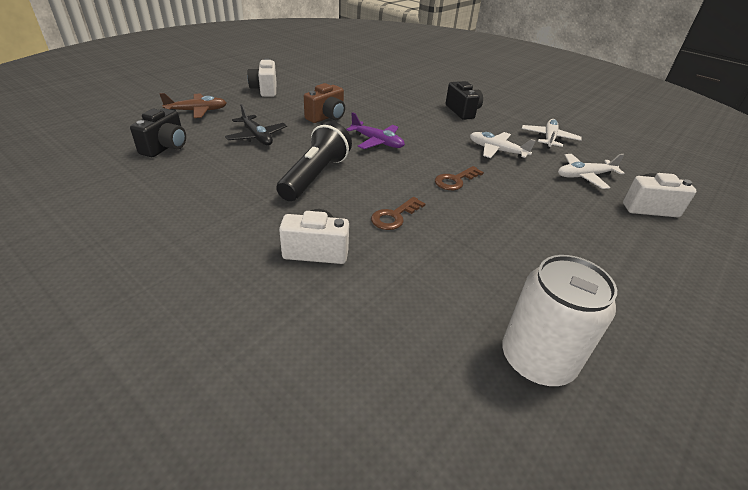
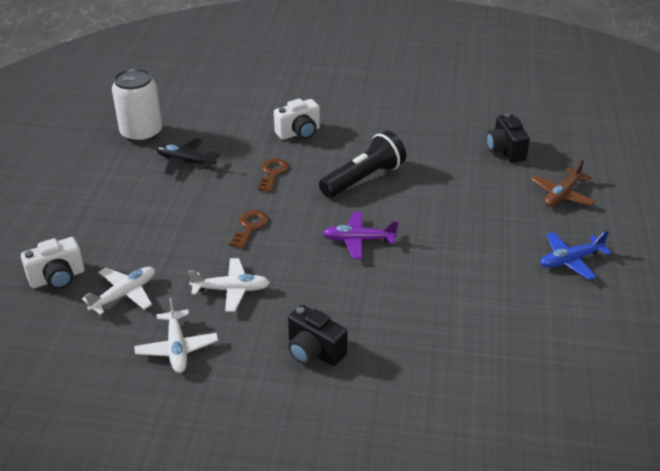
camera: 150 degrees right, 0 degrees up
(257, 137) = (463, 193): black plane -> black plane (185, 162)
(265, 90) = (570, 260): white camera -> blue plane
(315, 176) = (364, 178): black flashlight -> black flashlight turned 120 degrees counterclockwise
(326, 117) = (446, 250): brown camera -> none

